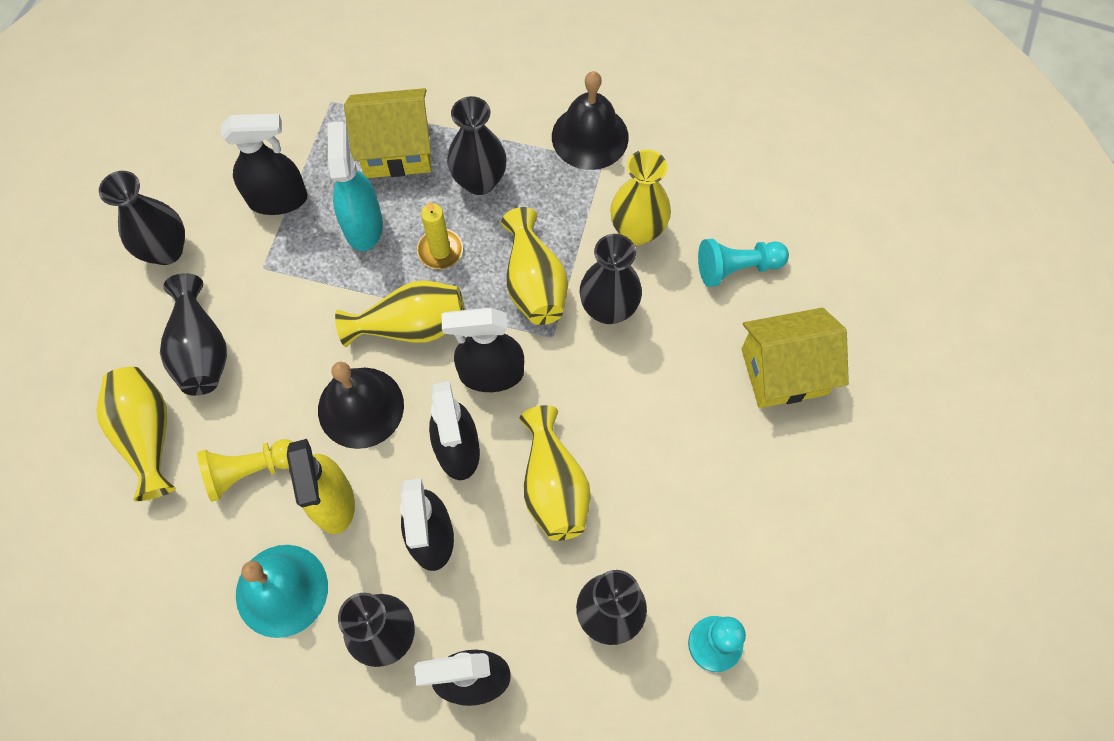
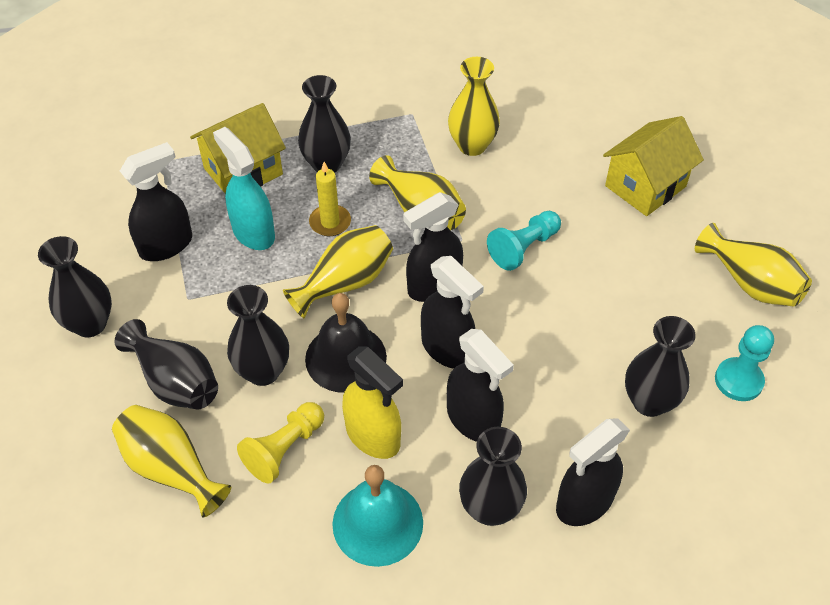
camera: 30 degrees left, 15 degrees down
(553, 486) = (540, 337): yellow vase -> yellow vase (750, 283)
(590, 136) = (390, 102): black bell -> none
(608, 309) = (490, 203): black vase -> black vase (263, 371)
(737, 268) = (561, 138): turquoise pawn -> turquoise pawn (523, 248)

